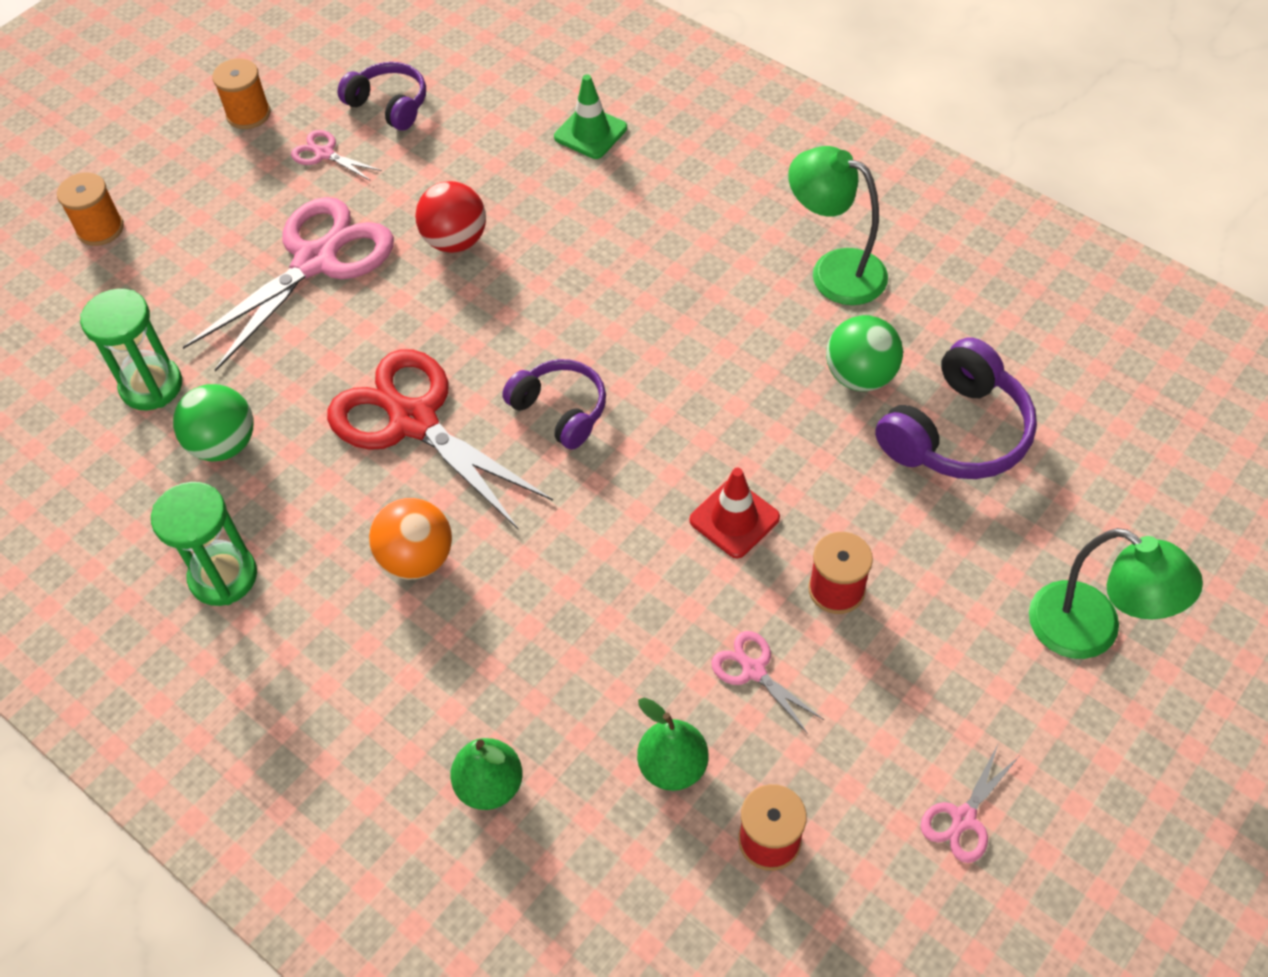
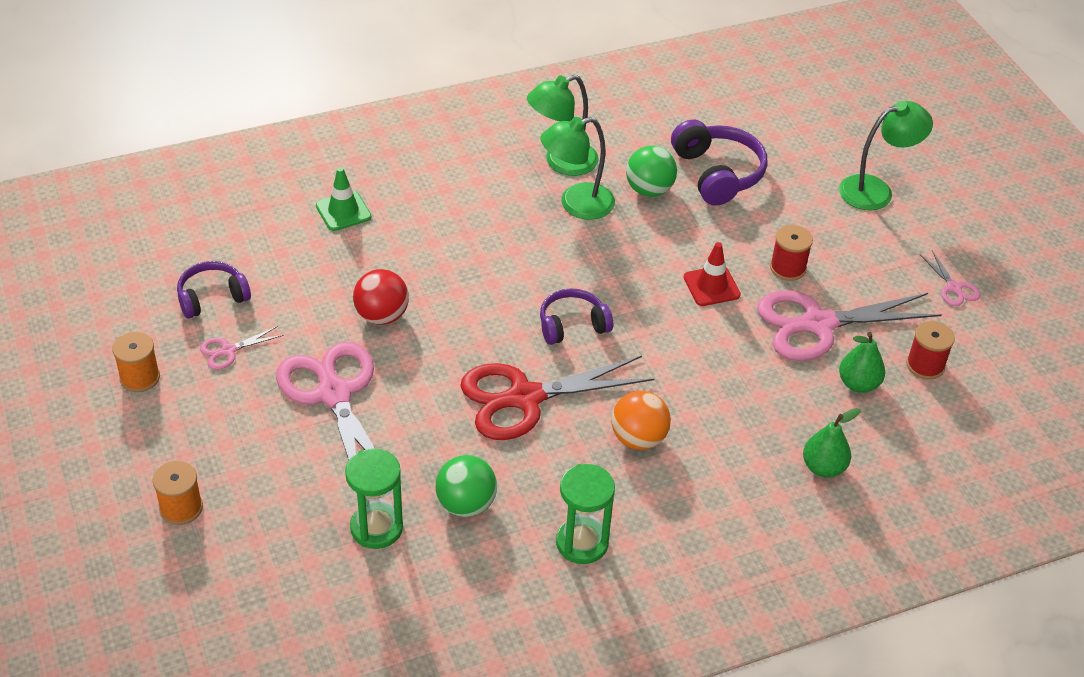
camera: 65 degrees left, 10 degrees down
(753, 670) = (818, 324): pink scissors -> pink scissors, size x2.28
(771, 319) = (576, 204): none -> green lamp

